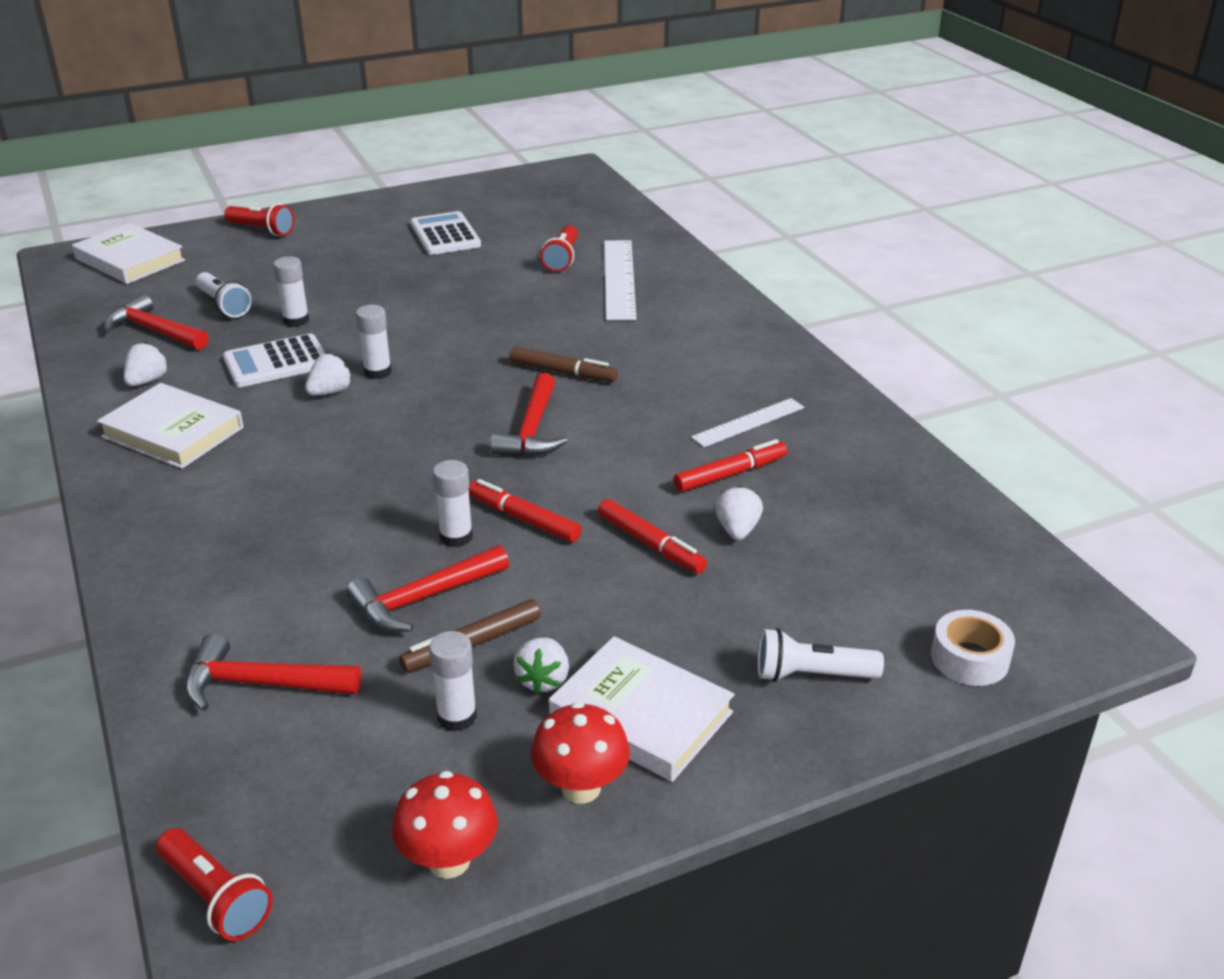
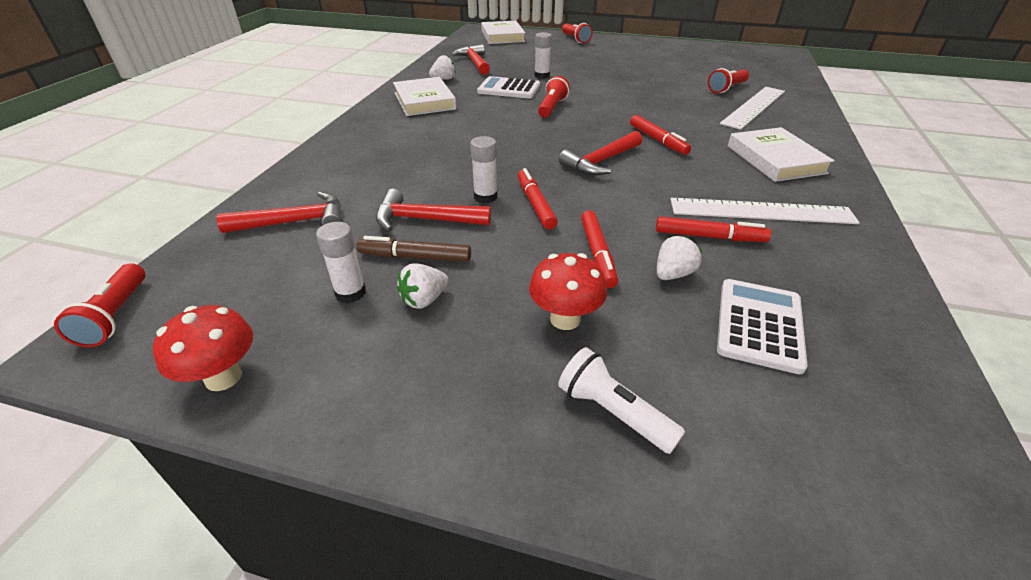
camera: 40 degrees right, 5 degrees up
(224, 305) = (518, 61): white flashlight -> none
(261, 684) = (295, 222): red hammer -> red hammer turned 120 degrees clockwise
(330, 392) = (516, 108): white strawberry -> none
(377, 372) = (552, 107): white glue stick -> red flashlight
(445, 235) = (668, 62): white calculator -> white calculator (759, 325)
(563, 372) = (657, 140): brown marker -> red marker
(581, 788) = (351, 384): red mushroom -> red mushroom (565, 319)
(641, 715) = (451, 360): white book -> white book (775, 159)
(748, 422) = (761, 211): white ruler -> white ruler, size x1.62
(969, 658) = (790, 496): white tape -> none

